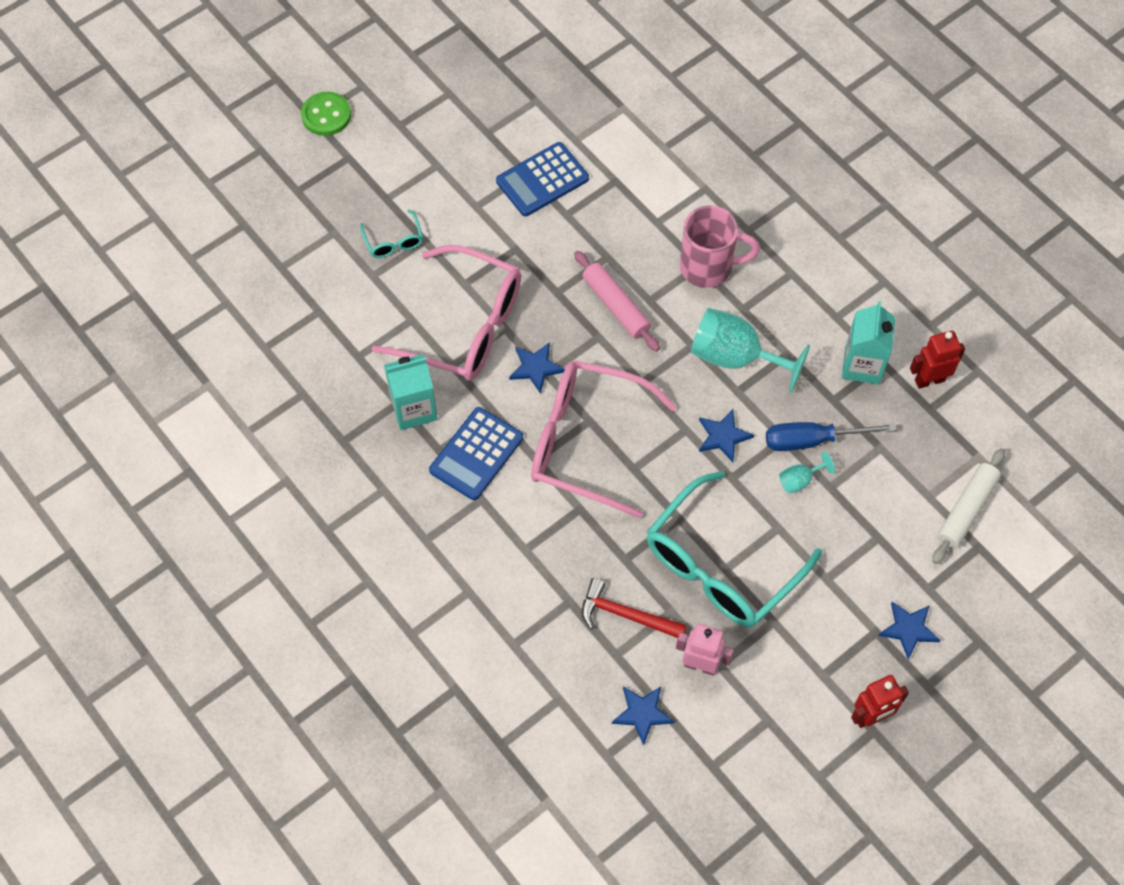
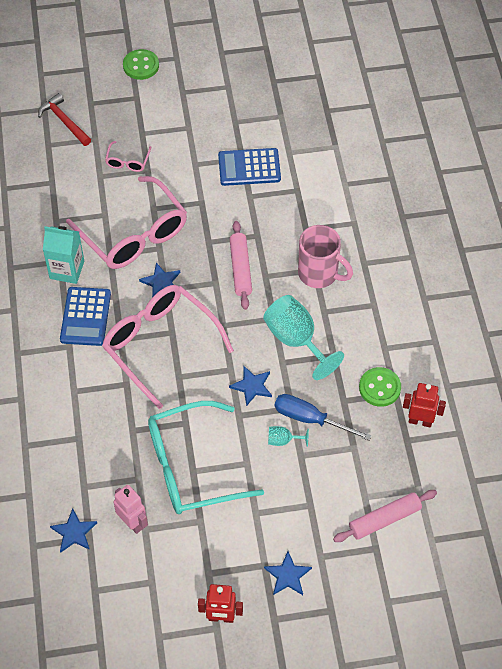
camera: 30 degrees right, 5 degrees down
(393, 241) = (127, 161): turquoise glasses -> pink glasses
(476, 454) = (85, 317): blue calculator -> blue calculator turned 60 degrees counterclockwise
(626, 615) = (107, 465): red hammer -> red hammer (64, 121)
(862, 365) = (379, 388): turquoise carton -> green button
(966, 510) = (384, 519): white rolling pin -> pink rolling pin

